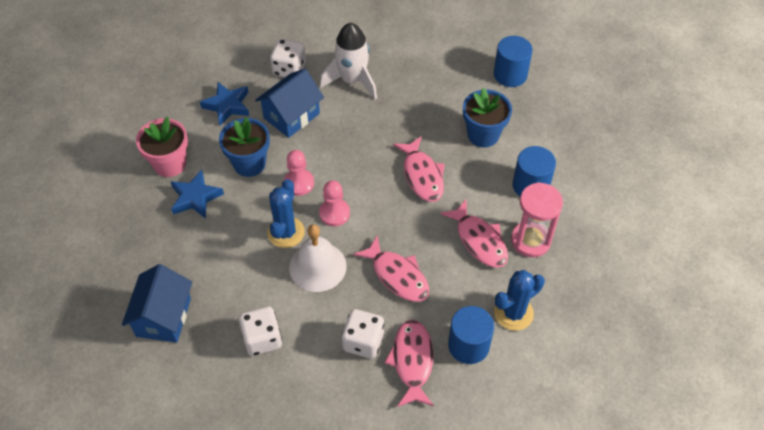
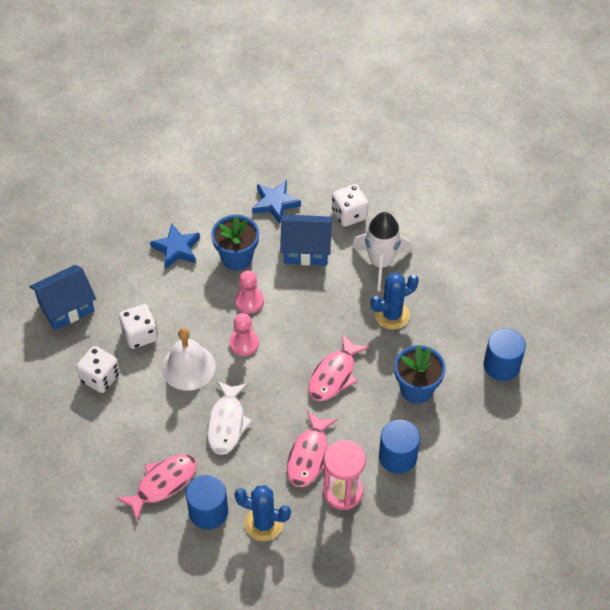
camera: 50 degrees right, 0 degrees up
(170, 164) = (190, 211): pink flower pot -> none
(286, 232) = (199, 325): blue cactus -> blue cactus (392, 315)
(363, 341) = (152, 441): white dice -> white dice (140, 335)
(397, 276) = (227, 423): pink fish -> white fish

